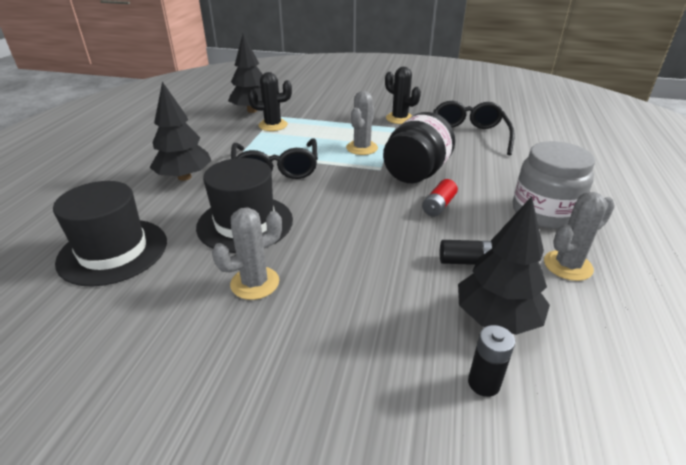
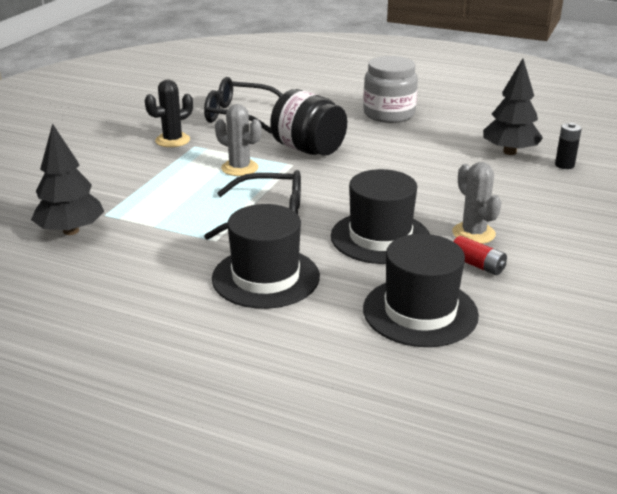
camera: 80 degrees left, 5 degrees down
(184, 177) = (265, 277): black tree -> black hat
(273, 125) = (139, 217): black cactus -> none
(438, 206) = (370, 148): red battery -> red battery (477, 265)
(466, 261) = (449, 151): black battery -> none
(567, 265) = (456, 121): grey cactus -> none

